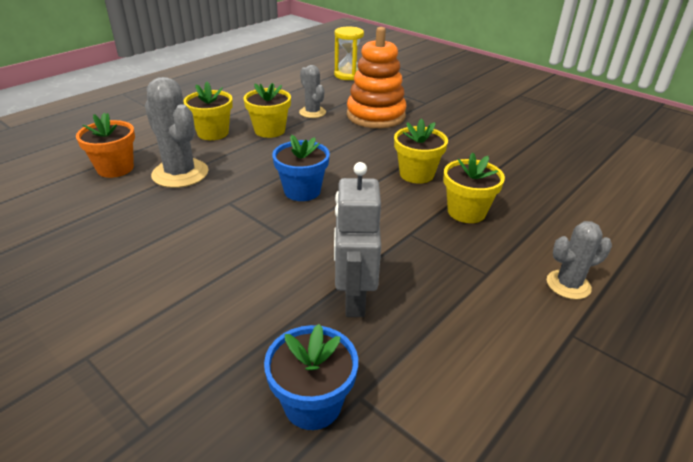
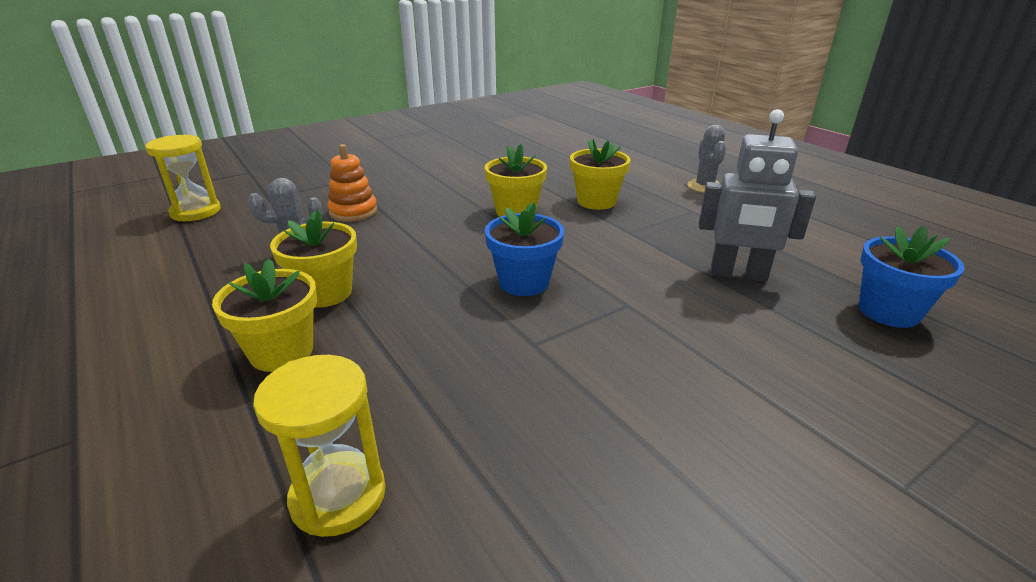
camera: 75 degrees left, 5 degrees down
(115, 168) = (338, 496): orange flower pot -> yellow hourglass
(180, 173) = (416, 395): grey cactus -> none
(375, 116) = (353, 212): orange stacking toy -> orange stacking toy, size x0.57

